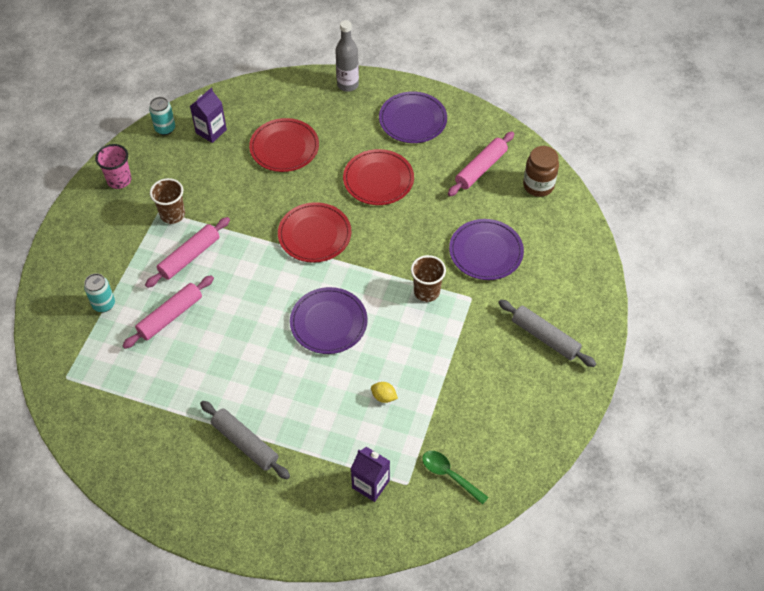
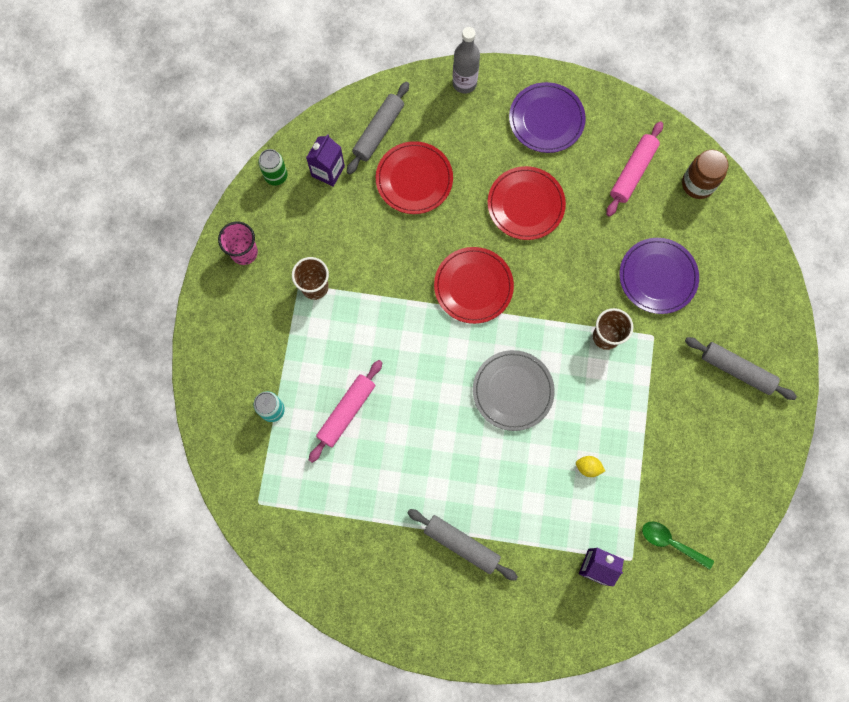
camera: 10 degrees left, 20 degrees up
(165, 128) = (276, 176): turquoise can -> green can
(189, 257) = (347, 336): pink rolling pin -> none
(263, 109) = (378, 131): none -> grey rolling pin
(328, 322) = (513, 391): purple plate -> grey plate

